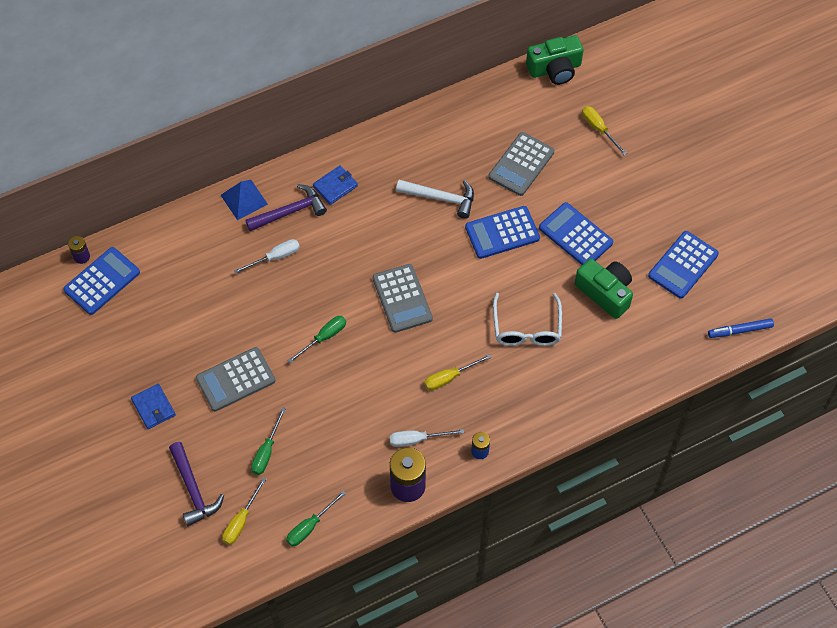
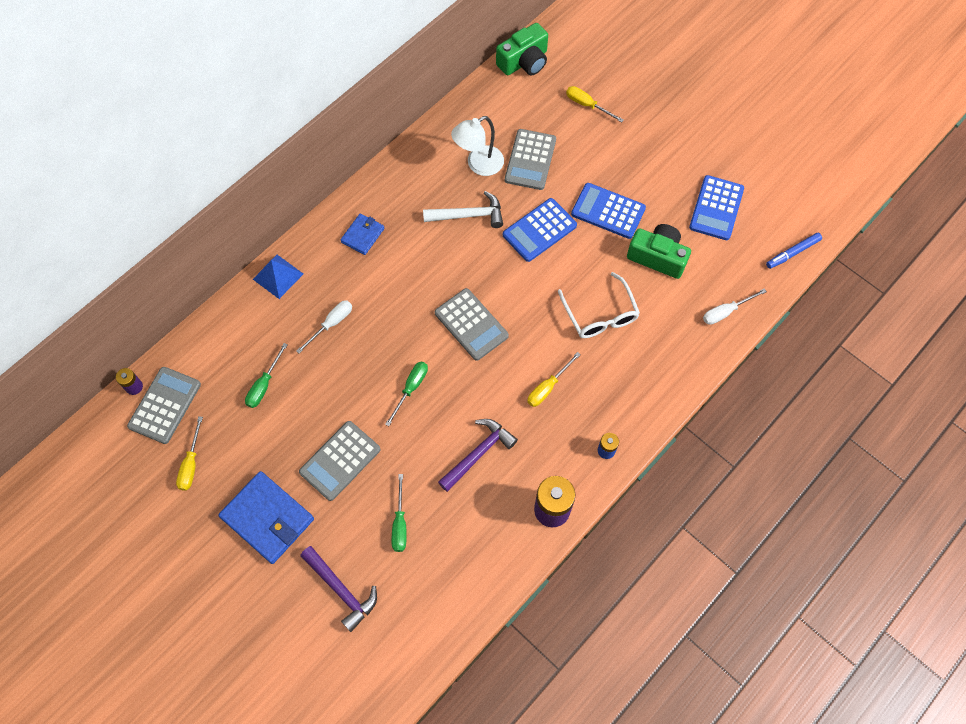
camera: 20 degrees left, 5 degrees up
(102, 281) = (165, 405): blue calculator -> grey calculator
(153, 407) = (267, 518): blue wallet -> blue wallet, size x1.81
(241, 521) = (402, 605): yellow screwdriver -> yellow screwdriver (191, 464)
(290, 211) = (328, 274): purple hammer -> purple hammer (478, 453)
(310, 526) = (473, 585): green screwdriver -> green screwdriver (264, 385)
(417, 439) = (542, 460): white screwdriver -> white screwdriver (726, 312)
(470, 154) = (478, 165): none -> white lamp

